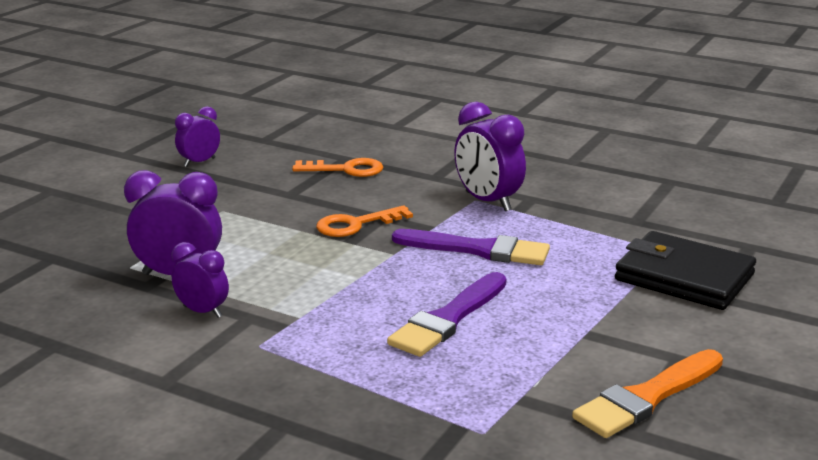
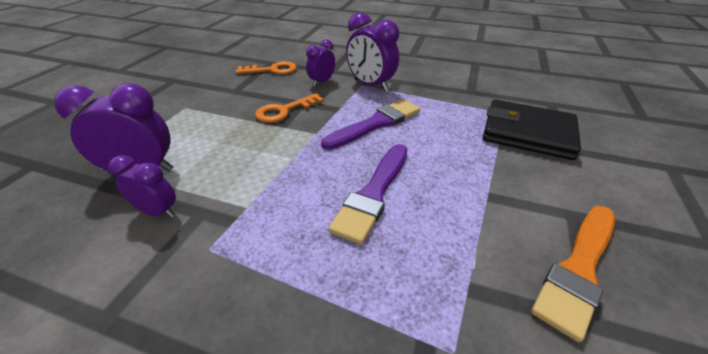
camera: 10 degrees left, 15 degrees up
(199, 162) = (172, 72): purple clock -> purple clock (322, 82)
(477, 250) = (376, 124): purple brush -> purple brush turned 45 degrees counterclockwise

